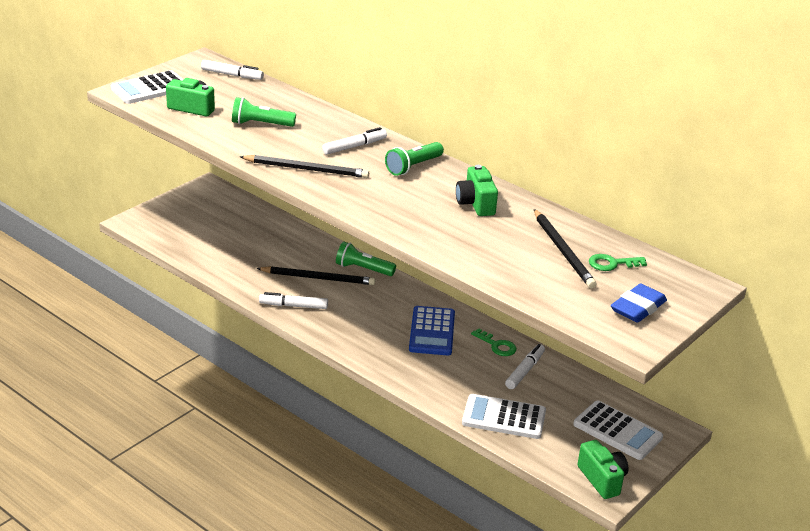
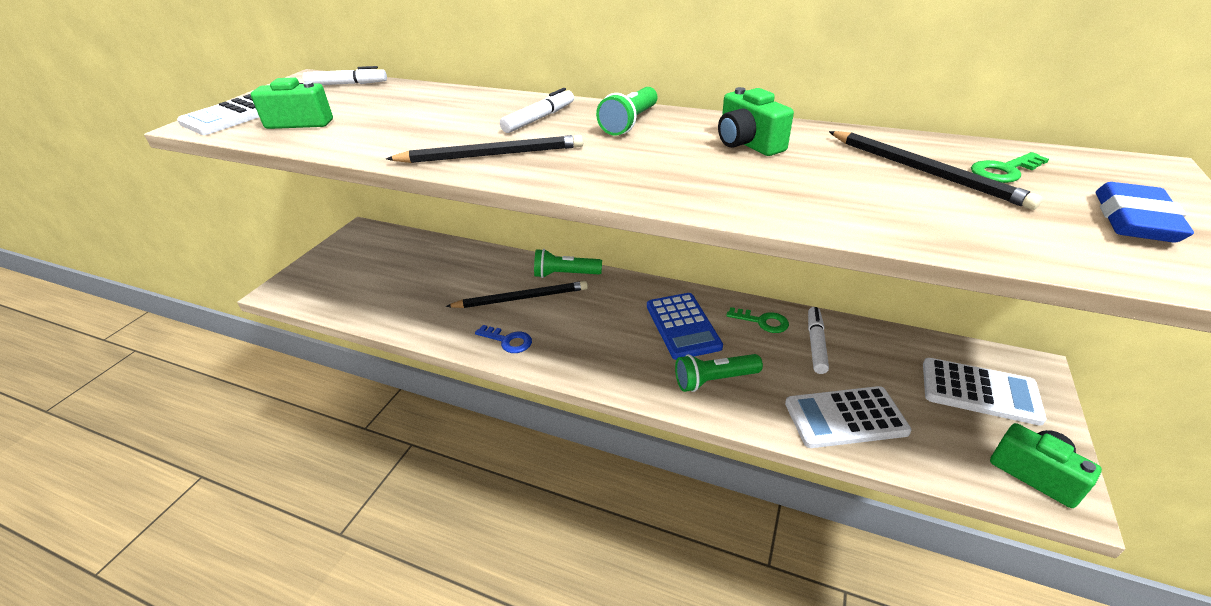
camera: 15 degrees left, 5 degrees up
(260, 124) = (402, 120): green flashlight -> green flashlight (714, 380)
(293, 306) = (508, 341): white marker -> blue key

